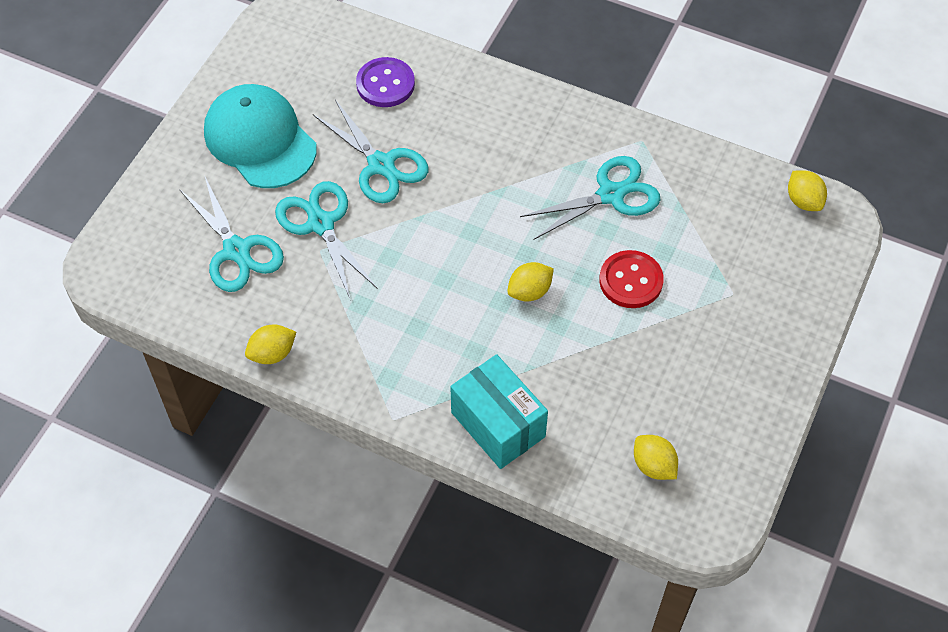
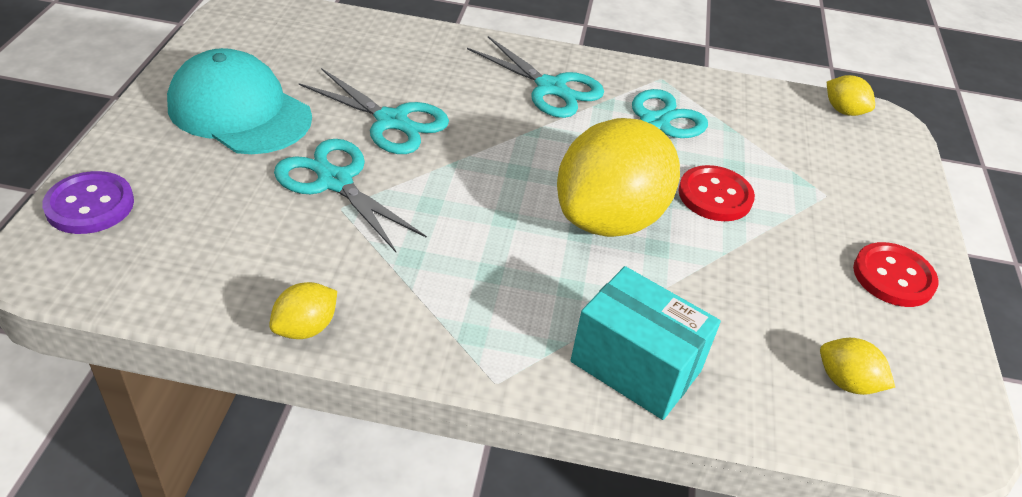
camera: 20 degrees left, 15 degrees down
(237, 250) = (231, 220): turquoise scissors -> turquoise scissors (551, 88)
(385, 84) = (374, 54): purple button -> purple button (90, 205)
(529, 291) = (609, 219): yellow lemon -> yellow lemon, size x2.41
(746, 383) = (893, 277): none -> red button

